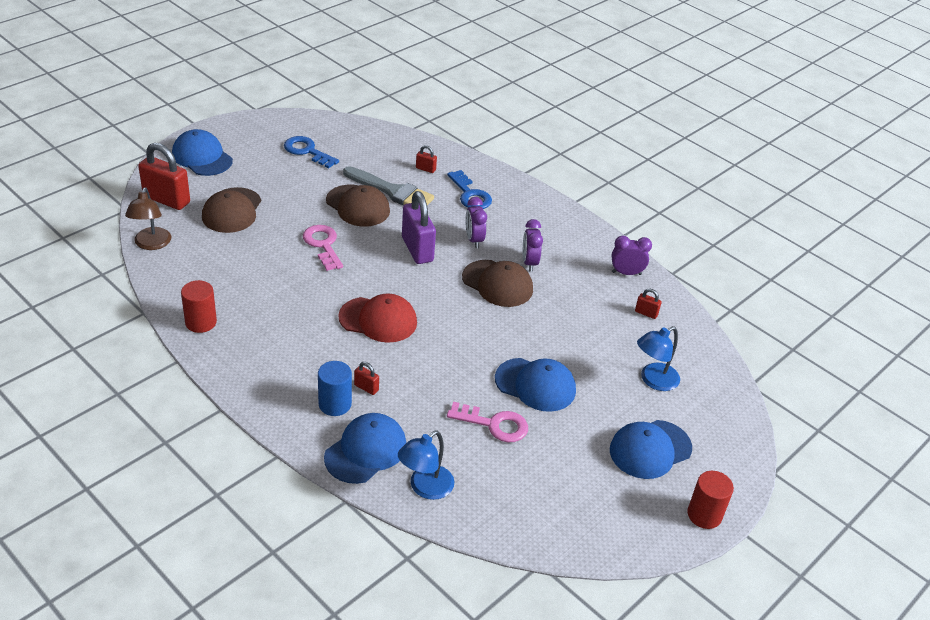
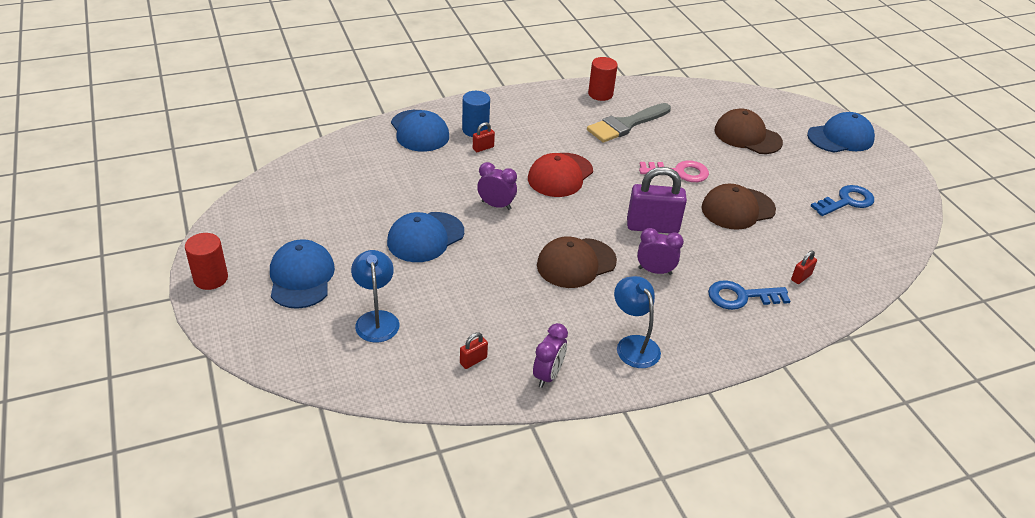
camera: 115 degrees right, 0 degrees up
(151, 244) = (708, 91): brown lamp -> none
(167, 200) = (772, 108): red padlock -> none
(392, 191) = (760, 239): grey brush -> grey brush (626, 125)
(425, 488) = (365, 146): blue lamp -> blue lamp (633, 344)
(494, 424) = (398, 198): pink key -> none
(529, 263) = (600, 299): purple clock -> purple clock (496, 205)

